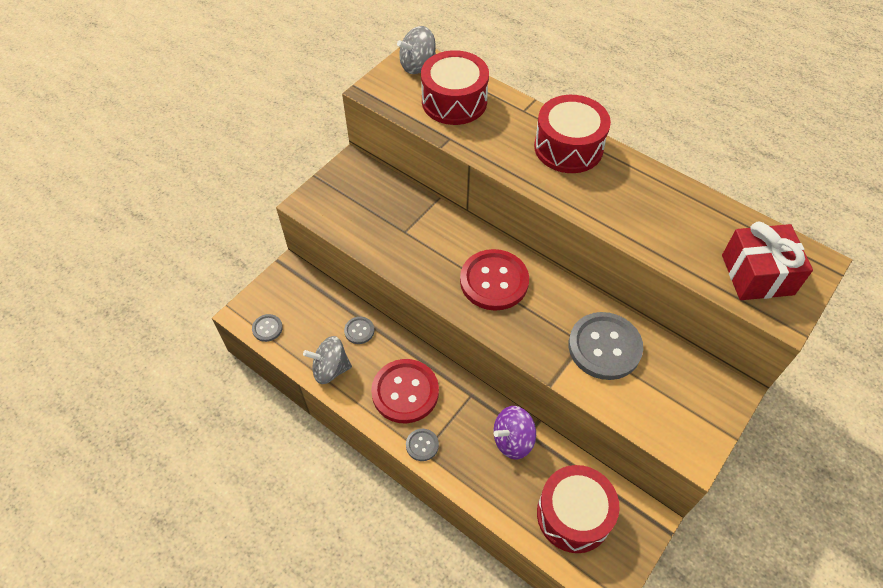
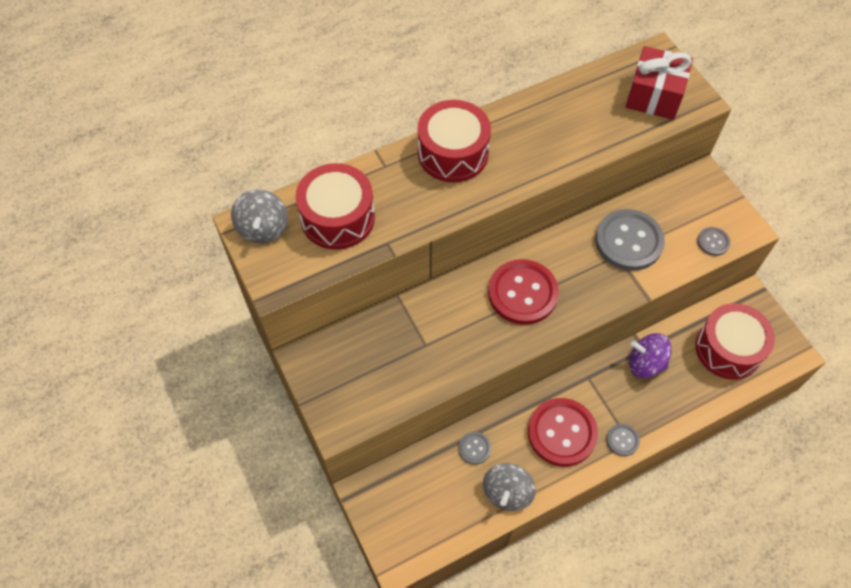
camera: 65 degrees left, 5 degrees up
(267, 328) = (429, 540): grey button -> grey button (713, 242)
(513, 440) = (645, 363): purple spinning top -> purple spinning top turned 105 degrees clockwise

